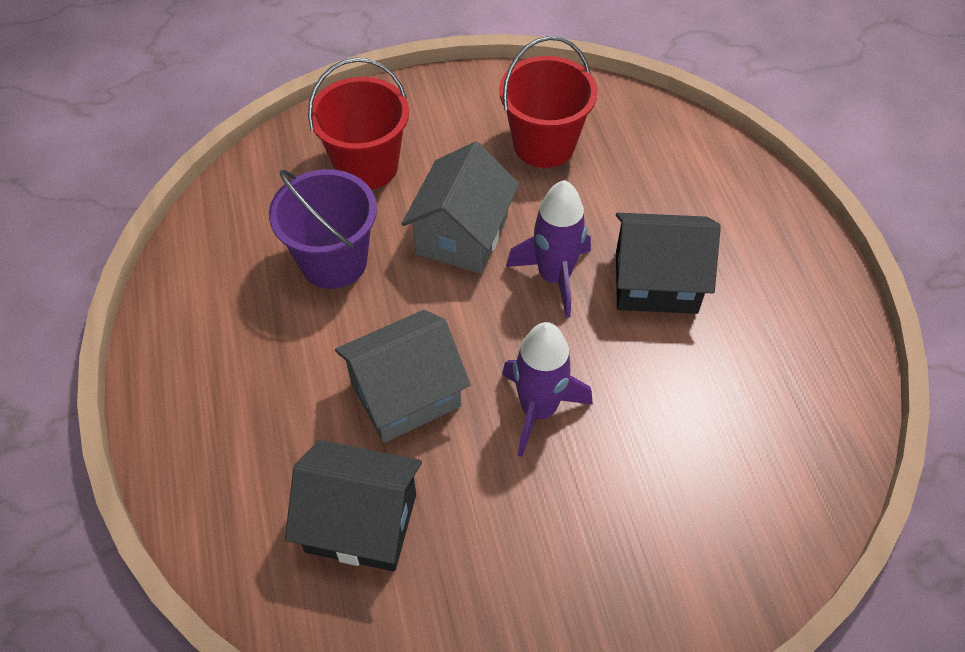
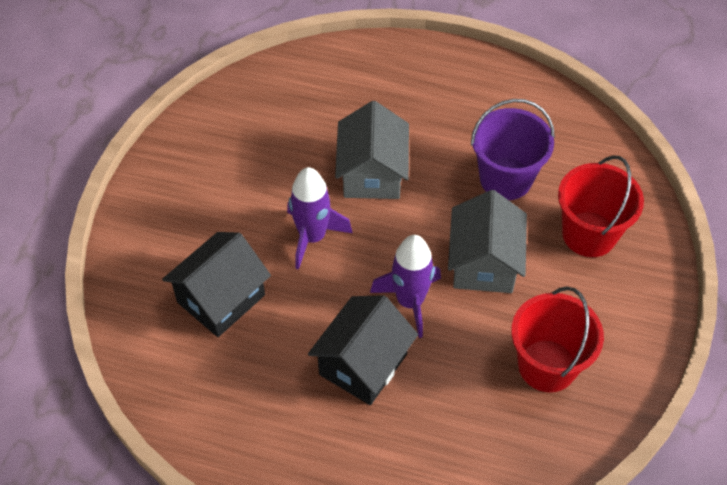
camera: 120 degrees right, 0 degrees up
(361, 522) = (303, 119): black house -> black house (221, 298)
(462, 235) = (484, 263): grey house -> grey house turned 45 degrees clockwise

